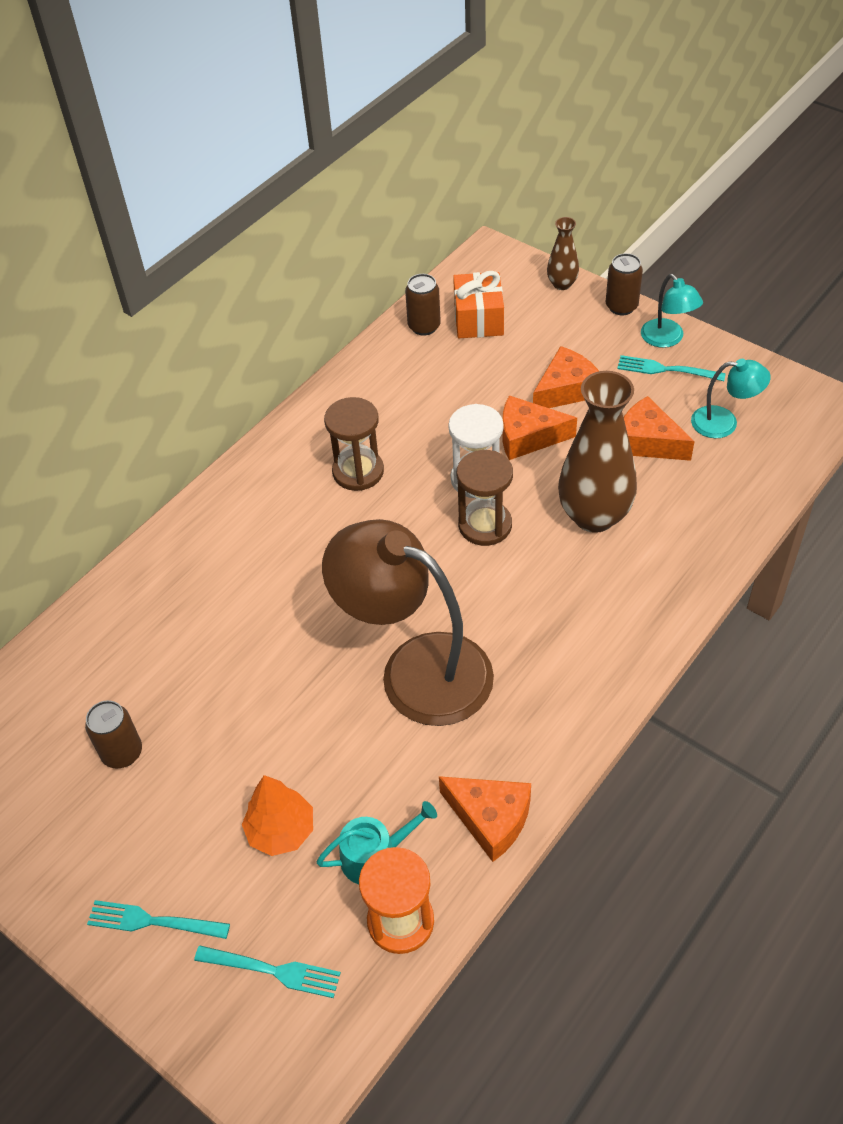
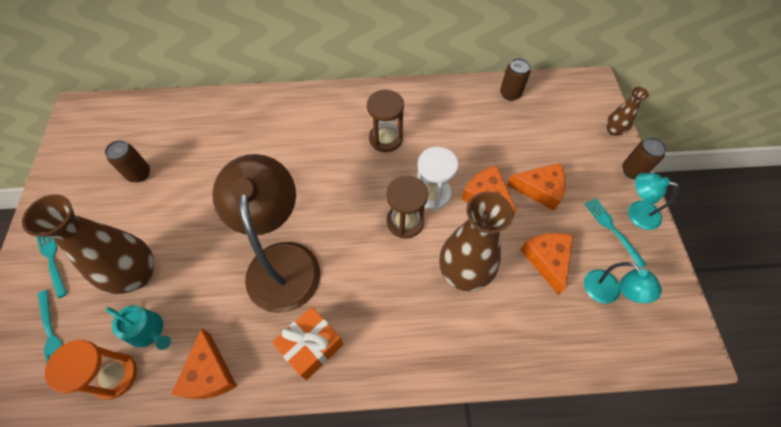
camera: 45 degrees right, 10 degrees up
(281, 831) = (137, 274): orange tree -> brown vase
(478, 319) = (542, 112): orange gift -> orange gift (311, 346)
(667, 339) = (636, 213): turquoise lamp -> turquoise lamp turned 90 degrees clockwise

